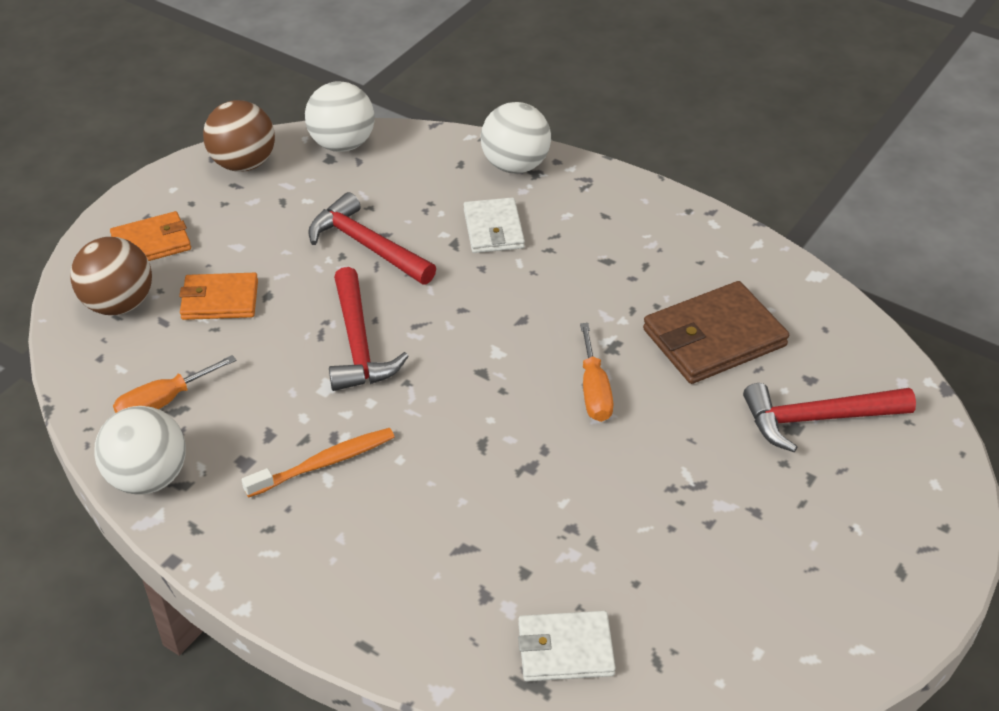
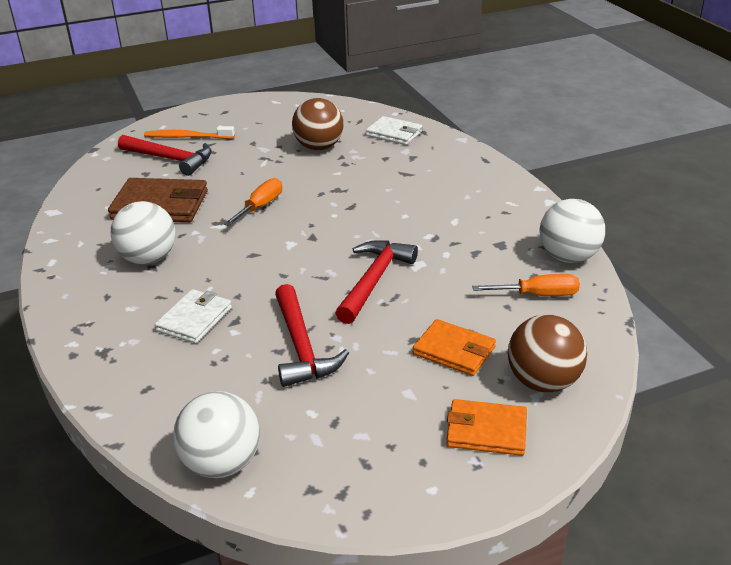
camera: 145 degrees left, 10 degrees down
(243, 164) = (338, 487): brown ball -> brown ball (319, 147)
(324, 463) = (451, 228): orange toothbrush -> orange toothbrush (187, 137)
(515, 165) = (108, 365): white ball -> white ball (148, 258)

